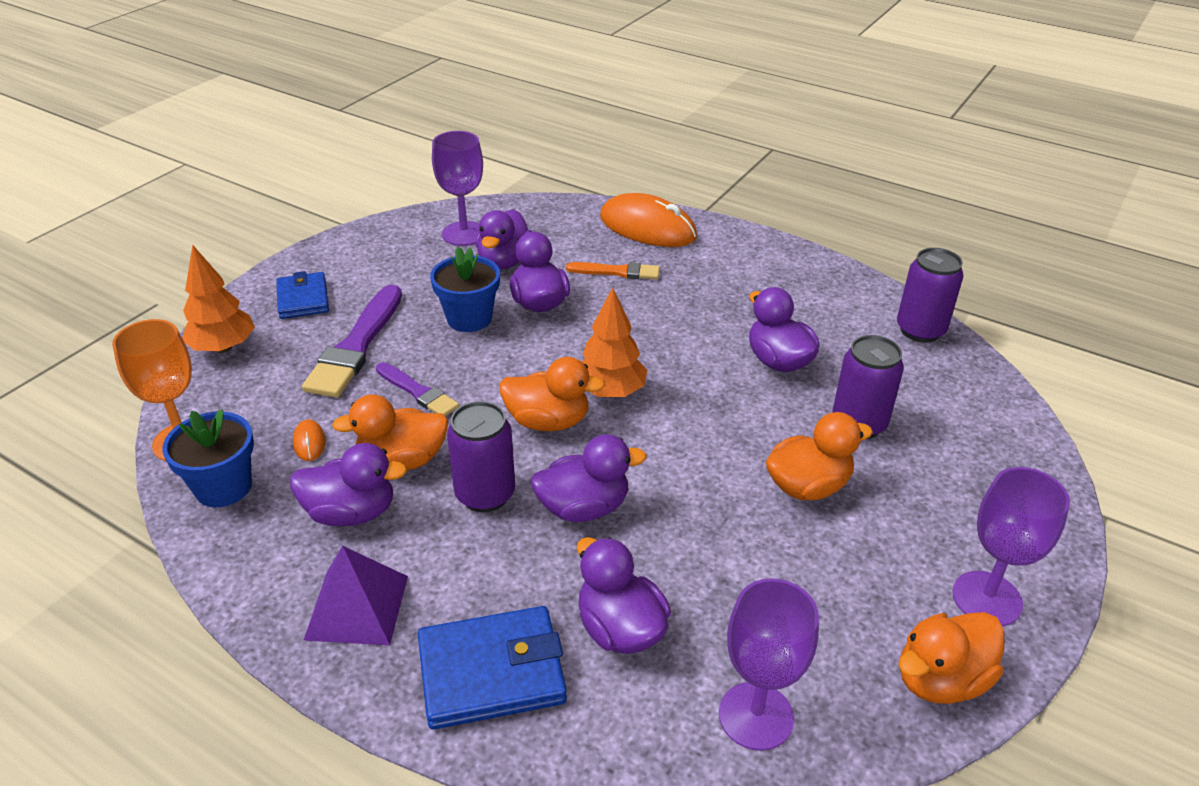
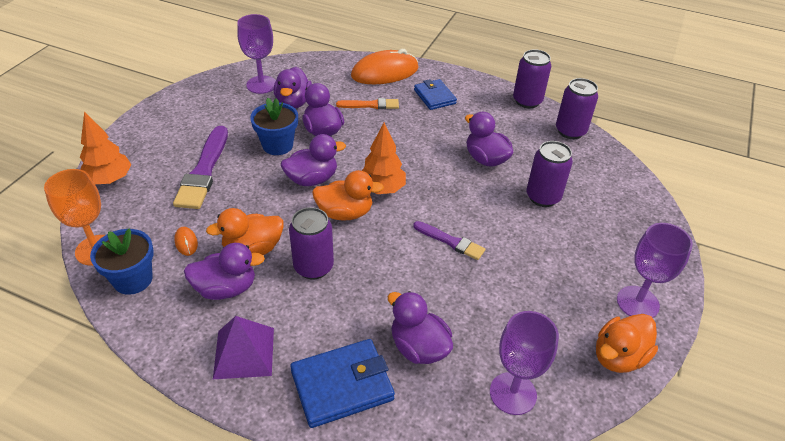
camera: 10 degrees left, 5 degrees up
(303, 299) = (158, 140): blue wallet -> blue wallet (434, 97)
(418, 392) = (253, 200): purple brush -> purple brush (451, 241)
(583, 507) = (380, 269): purple duck -> purple duck (312, 179)
(647, 227) = (385, 72): orange mouse -> orange mouse turned 45 degrees counterclockwise
(808, 486) = (519, 241): orange duck -> none
(859, 282) = (527, 101): none -> purple can

